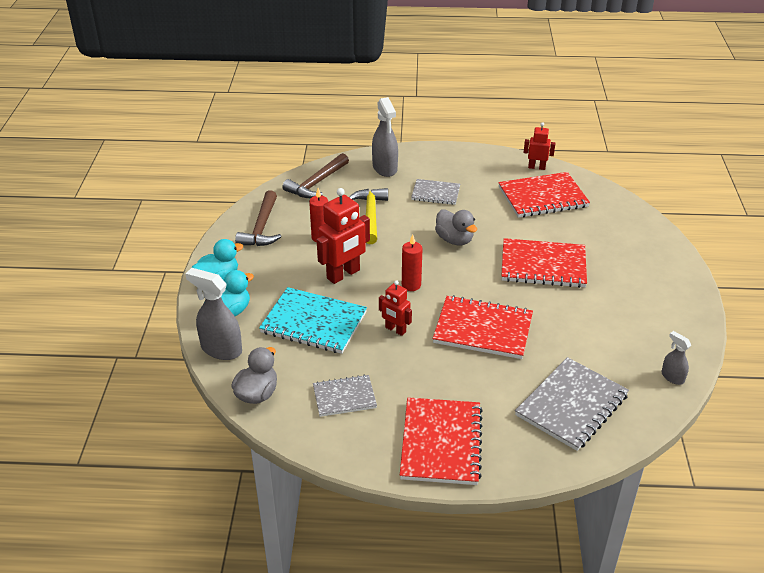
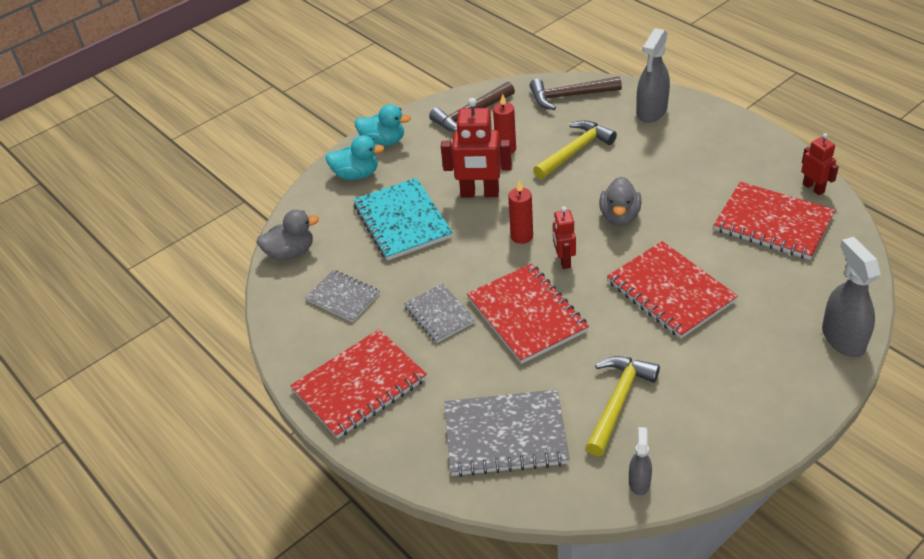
camera: 50 degrees right, 5 degrees up
(221, 349) = (313, 201): grey spray bottle -> grey spray bottle (843, 338)
(395, 330) = (454, 267): red robot -> red robot (564, 260)
(435, 193) = (665, 161): grey notebook -> grey notebook (439, 314)
(602, 343) = (618, 401): none -> yellow hammer

